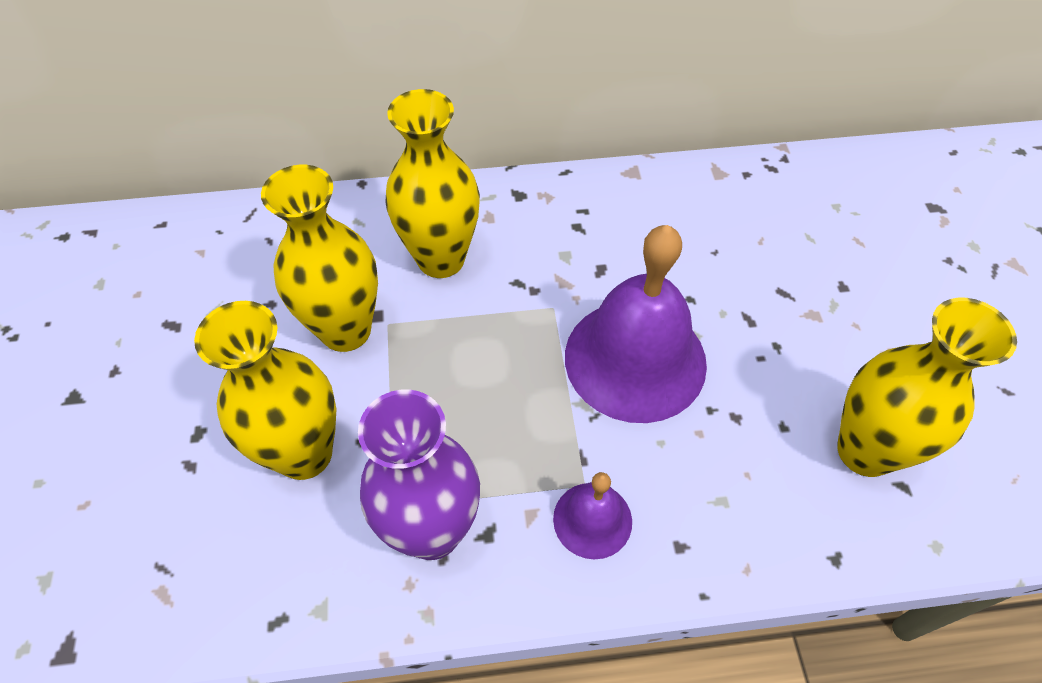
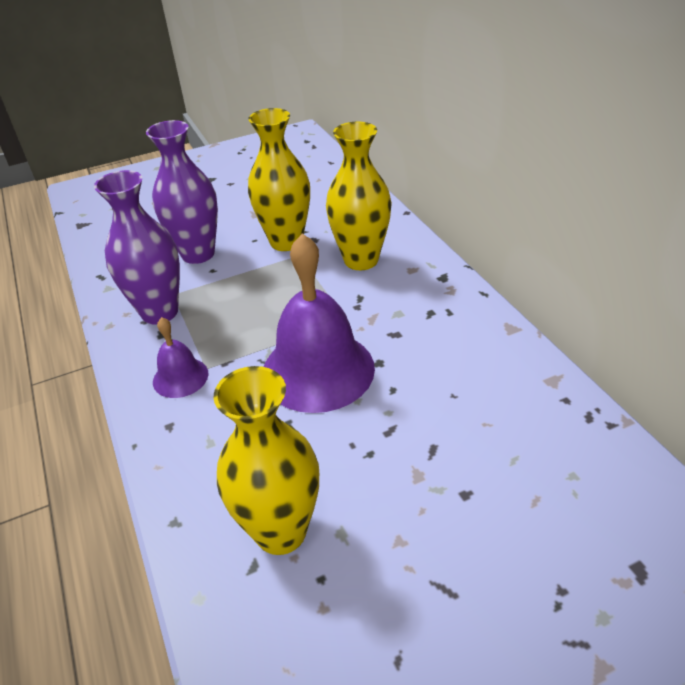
camera: 75 degrees right, 15 degrees down
(304, 454) = (198, 254): yellow vase -> purple vase

